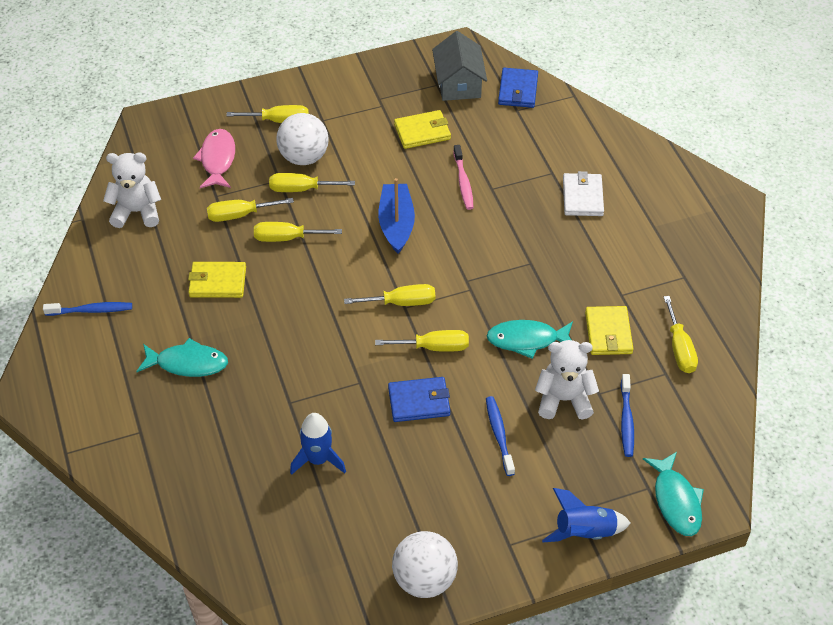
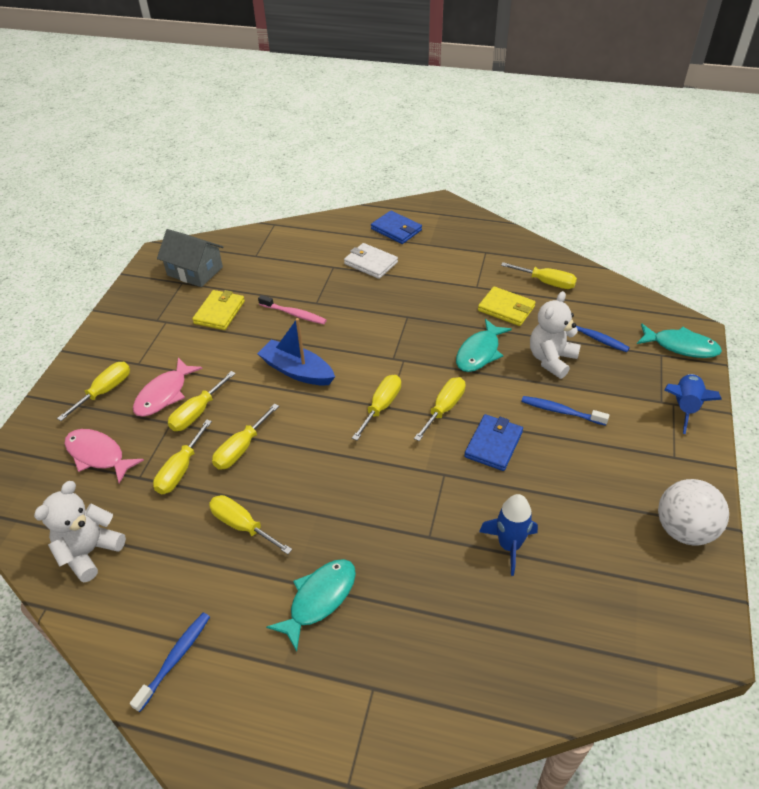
camera: 55 degrees left, 5 degrees down
(217, 282) = (242, 525): yellow wallet -> yellow screwdriver
(304, 157) = (164, 394): white ball -> pink fish
(518, 90) = (238, 246): blue wallet -> blue wallet (396, 230)

